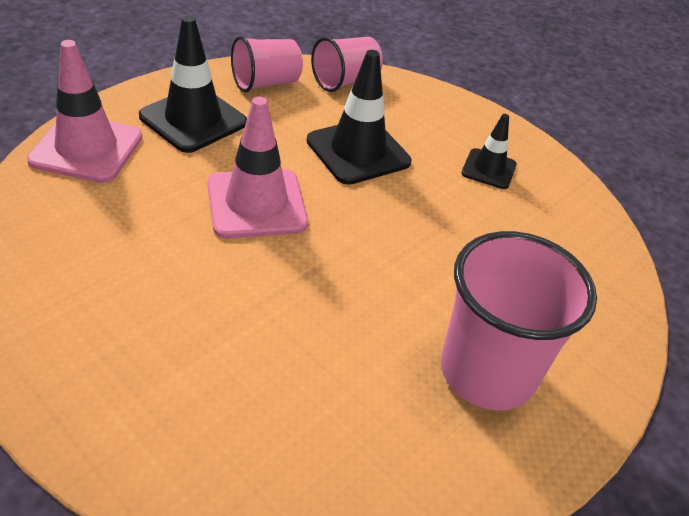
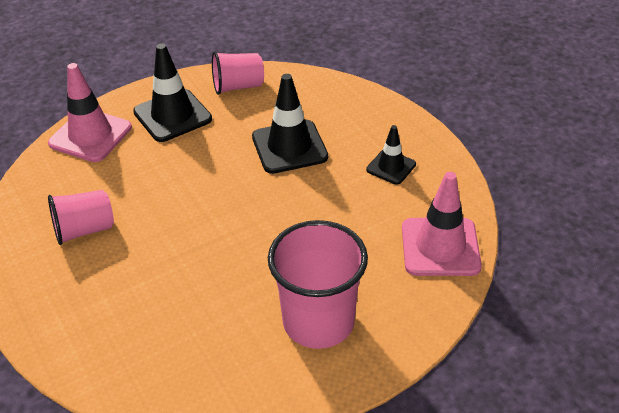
camera: 20 degrees right, 0 degrees up
(256, 204) = (197, 184): pink traffic cone -> pink traffic cone (440, 247)
(345, 81) = (303, 86): pink cup -> pink cup (84, 230)

